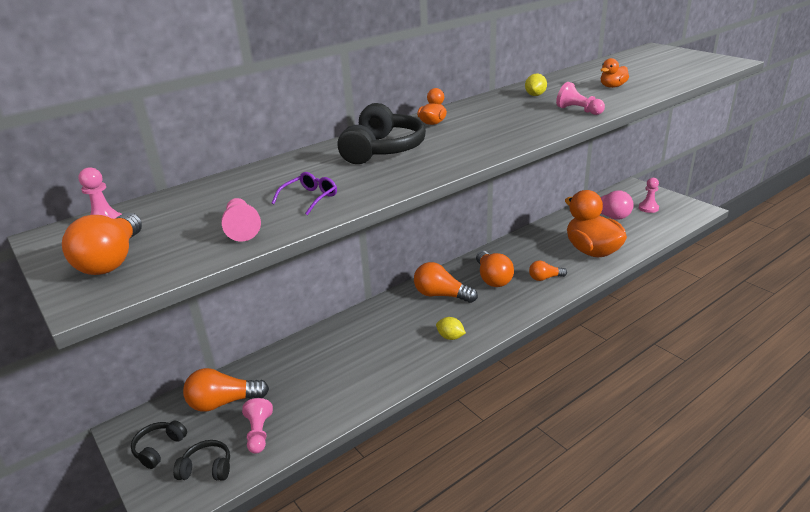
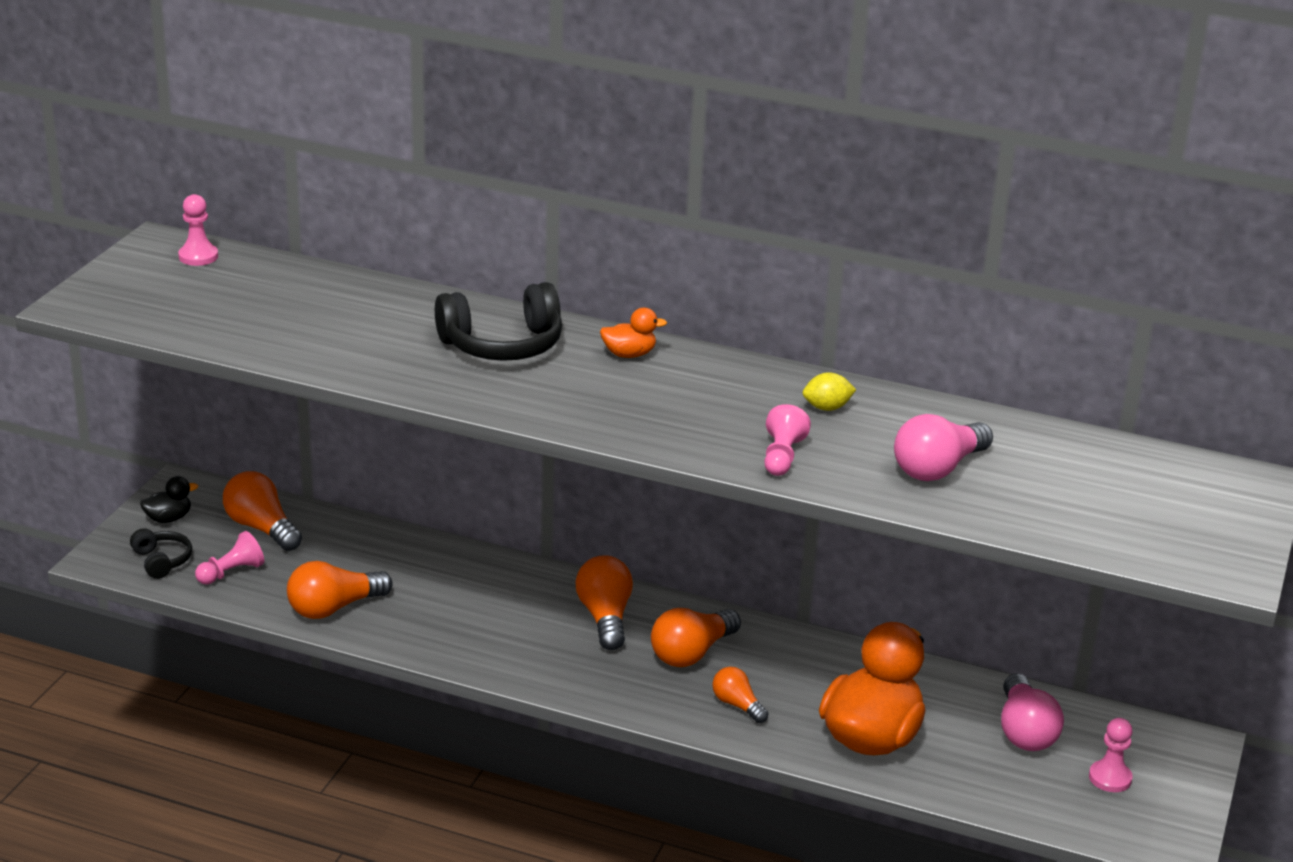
camera: 55 degrees right, 0 degrees up
(112, 260) = (136, 289): orange light bulb -> orange light bulb (334, 608)
(159, 448) = (168, 518): black headphones -> black duck
(242, 228) = (236, 329): pink pawn -> none
(310, 198) = (330, 342): purple glasses -> none
(450, 337) = (510, 655): yellow lemon -> none
(612, 86) = (938, 468): orange duck -> pink light bulb

